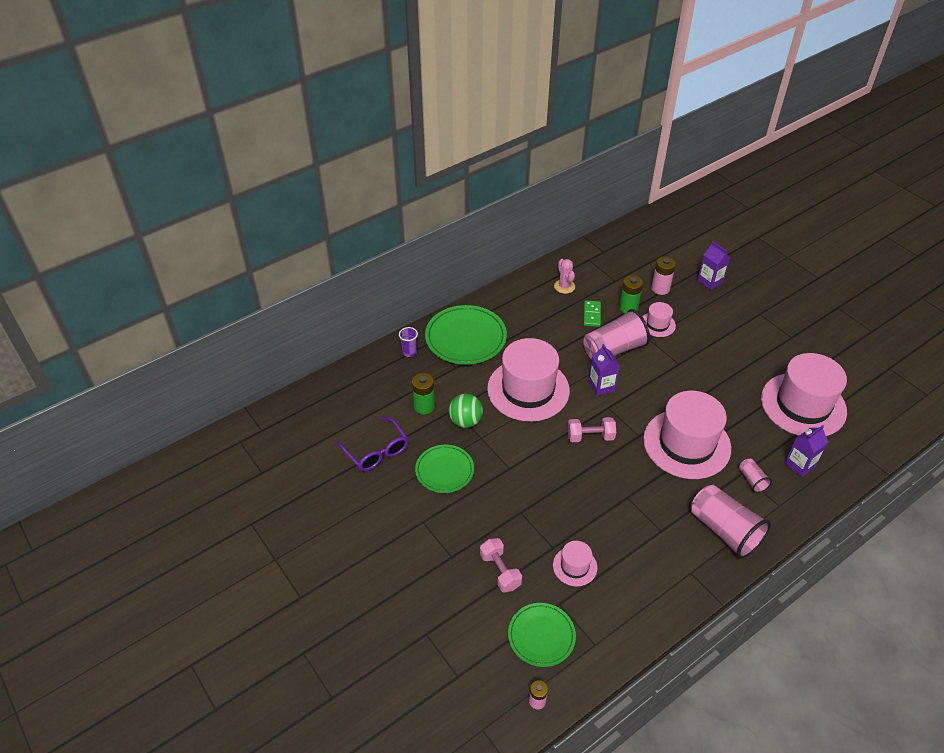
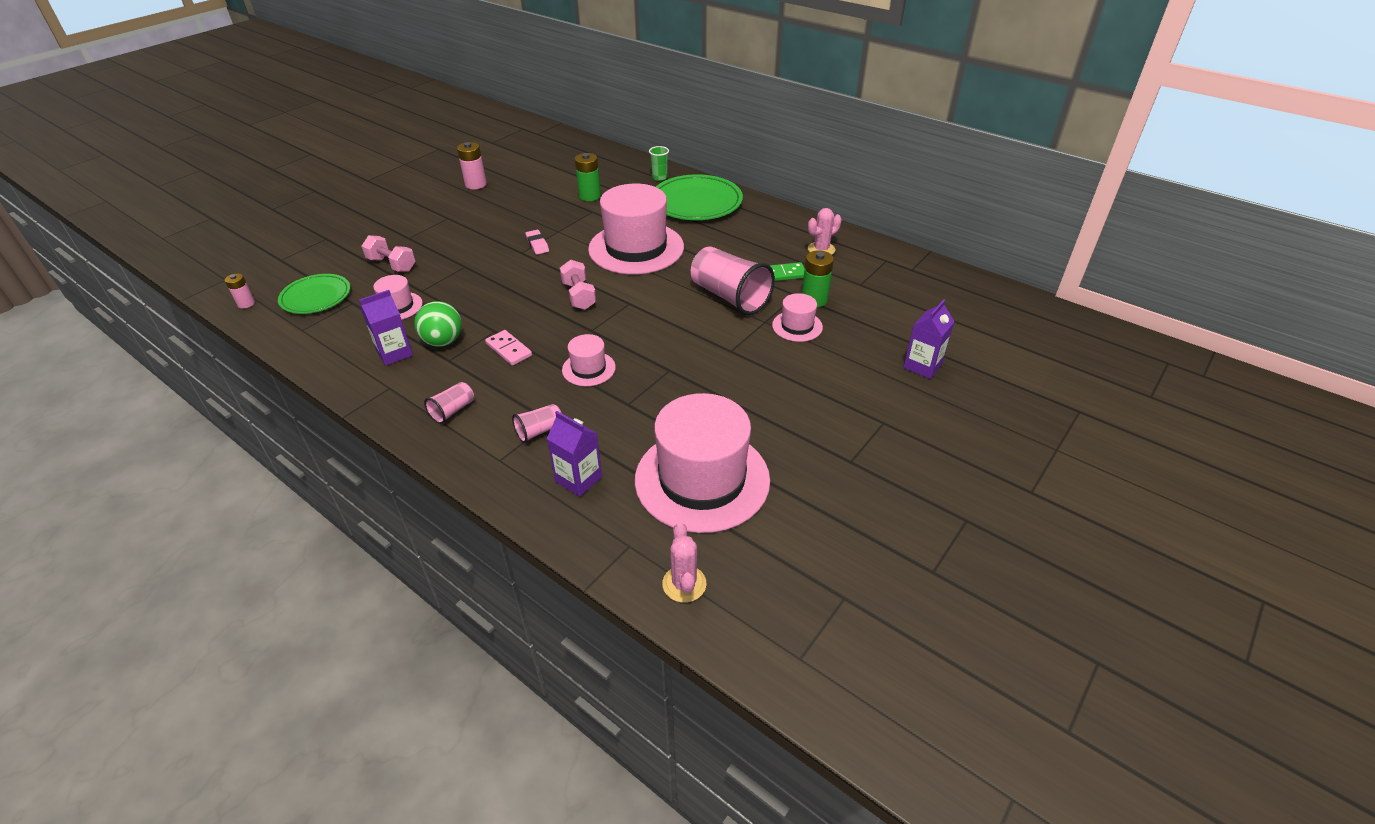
camera: 75 degrees right, 5 degrees down
(376, 451) = (526, 183): purple glasses -> none
(409, 352) = (659, 177): purple cup -> green cup
(444, 470) = (510, 219): green plate -> none
(465, 421) = (577, 220): green ball -> green ball (443, 341)
(500, 455) = (537, 244): none -> pink eraser
(500, 571) = (392, 265): pink dumbbell -> pink dumbbell turned 75 degrees clockwise
(601, 386) = (662, 294): purple carton -> purple carton (394, 353)
(654, 489) = (509, 349): none -> pink domino
(660, 288) = (872, 322): pink battery -> pink battery (476, 184)
(686, 444) = (588, 369): pink hat -> pink hat, size x0.46
(724, 530) = (452, 410): pink cup -> pink cup, size x0.48
(883, 429) = (684, 584): none -> pink cactus

